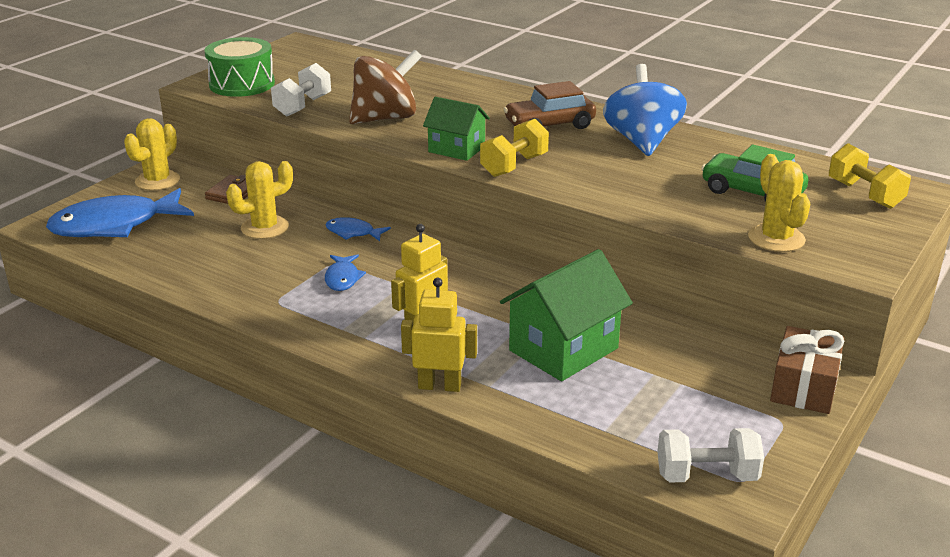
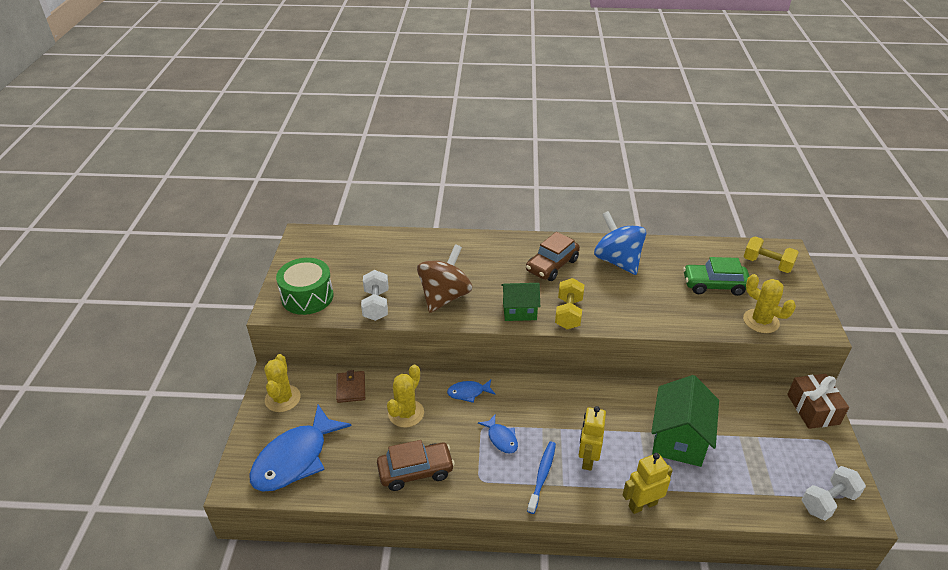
camera: 30 degrees left, 10 degrees up
(218, 272) = (416, 471): none -> brown car
(350, 322) = (542, 476): none -> blue toothbrush

